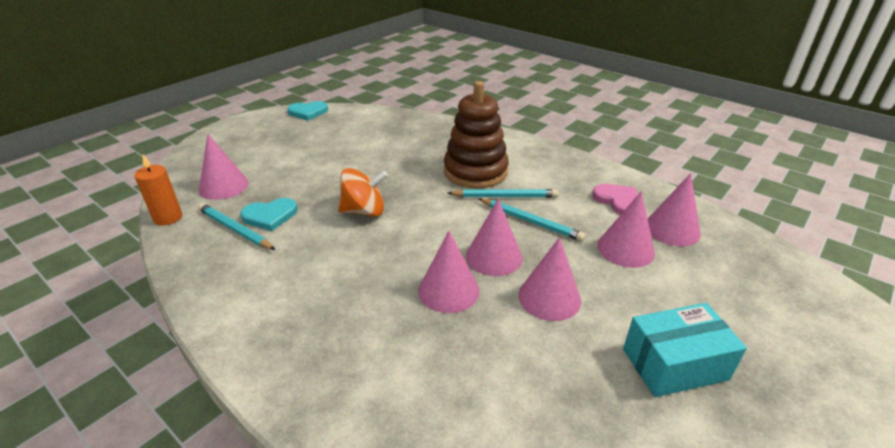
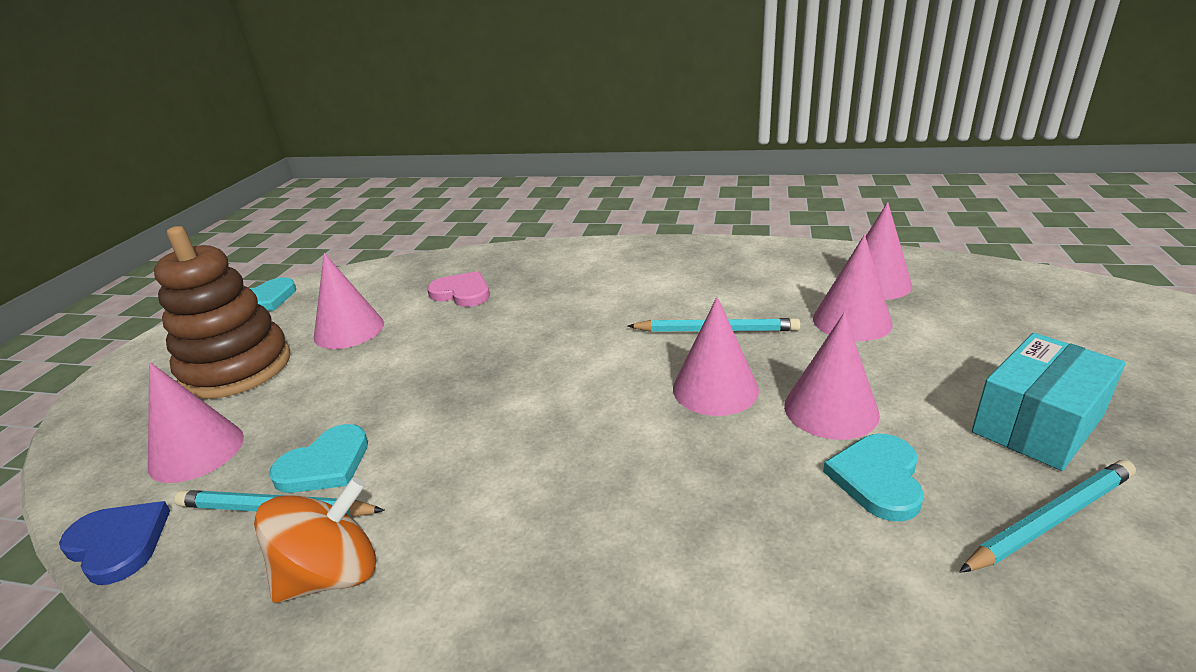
camera: 25 degrees left, 5 degrees down
(168, 218) = (118, 544): orange candle -> blue heart
(364, 211) = (478, 400): orange spinning top -> orange spinning top (332, 574)
(448, 290) = (701, 455): pink cone -> pink cone (349, 330)
(475, 171) = (588, 297): brown stacking toy -> brown stacking toy (237, 368)
(505, 196) = (655, 313): turquoise pencil -> turquoise pencil (1050, 519)
(533, 347) = (877, 478): none -> turquoise heart
(618, 201) = (788, 273): pink heart -> pink heart (462, 293)

